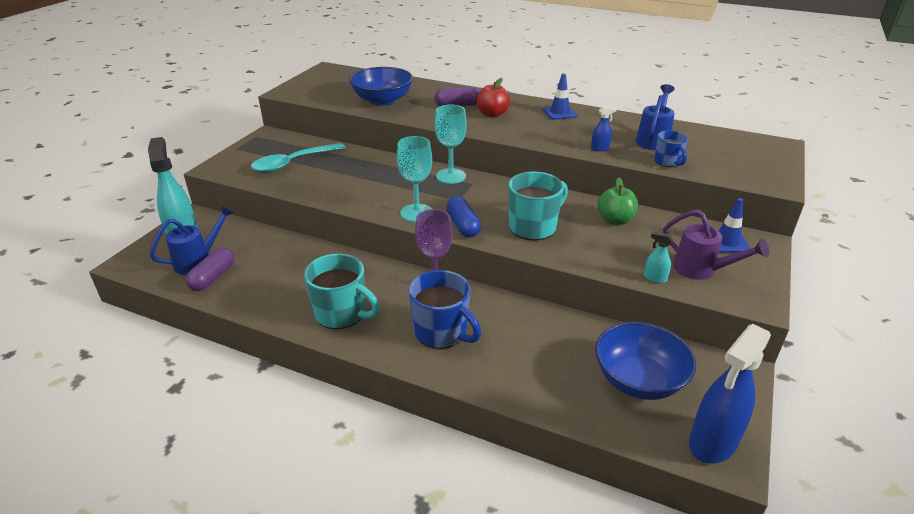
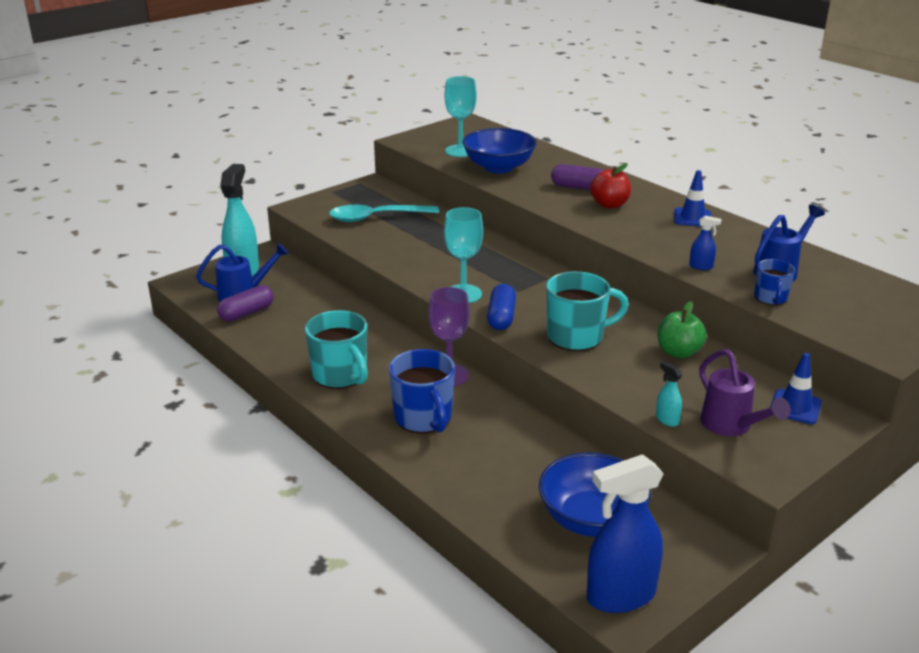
camera: 25 degrees right, 5 degrees down
(450, 176) = (530, 265): turquoise goblet -> turquoise goblet (460, 151)

